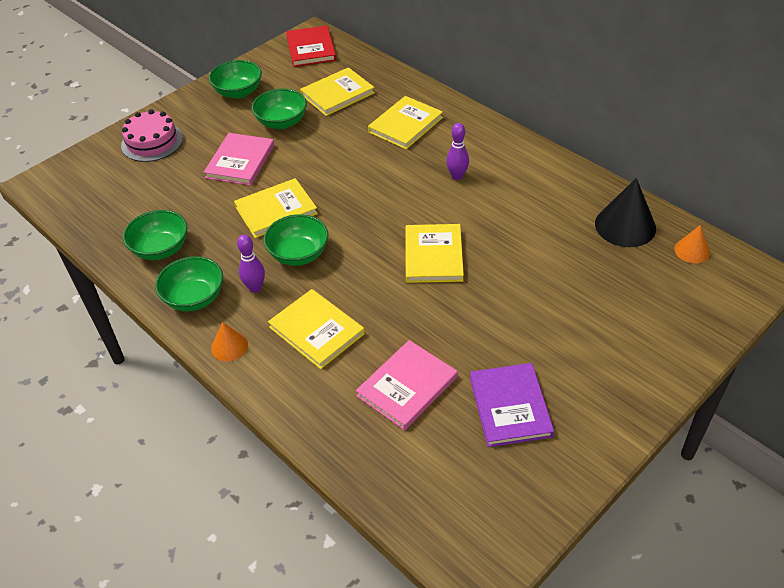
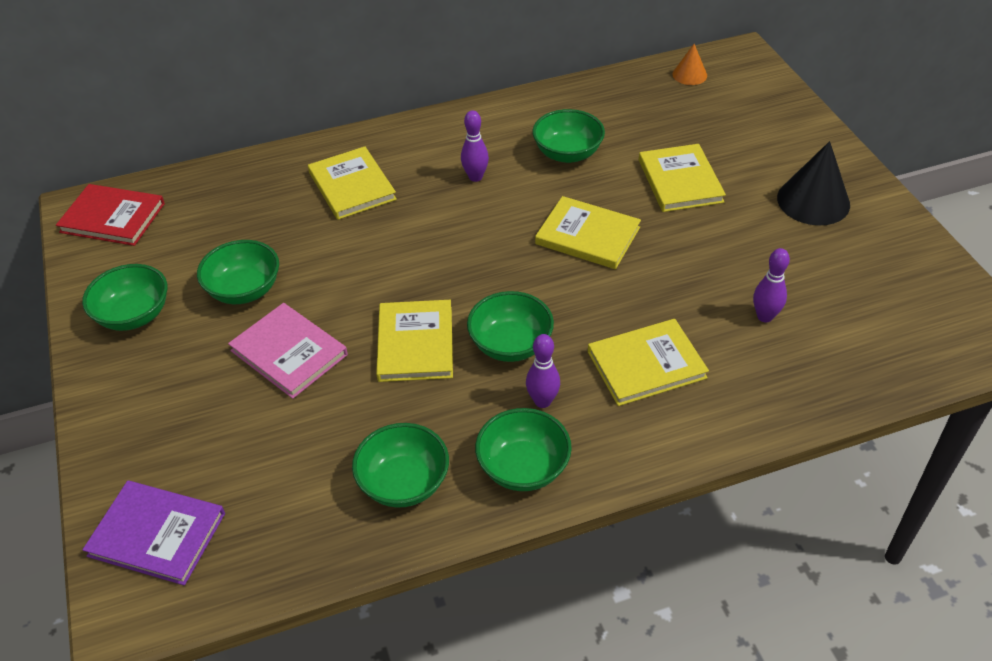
camera: 65 degrees left, 0 degrees up
(152, 142) = (156, 440): pink cake -> none
(229, 346) = (628, 452): orange cone -> none
(337, 94) = (236, 223): yellow book -> yellow book (680, 181)
(407, 386) = (765, 316): pink book -> purple bowling pin
(510, 406) = (823, 253): purple book -> purple book (157, 534)
(521, 213) = (567, 153): none -> green bowl
(625, 226) = (632, 98): black cone -> black cone (813, 201)

